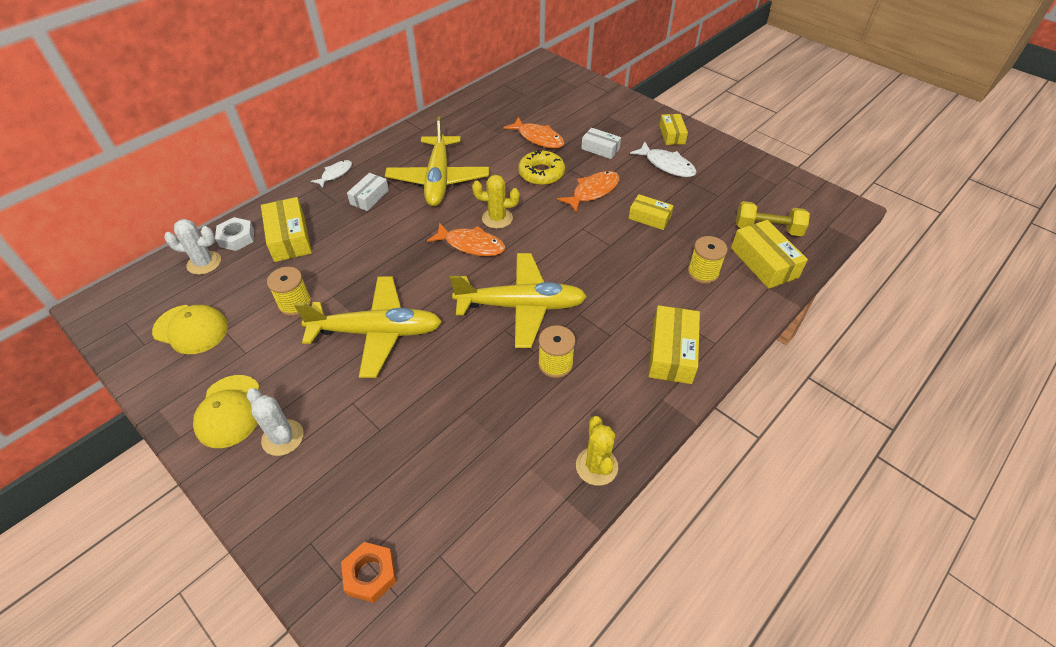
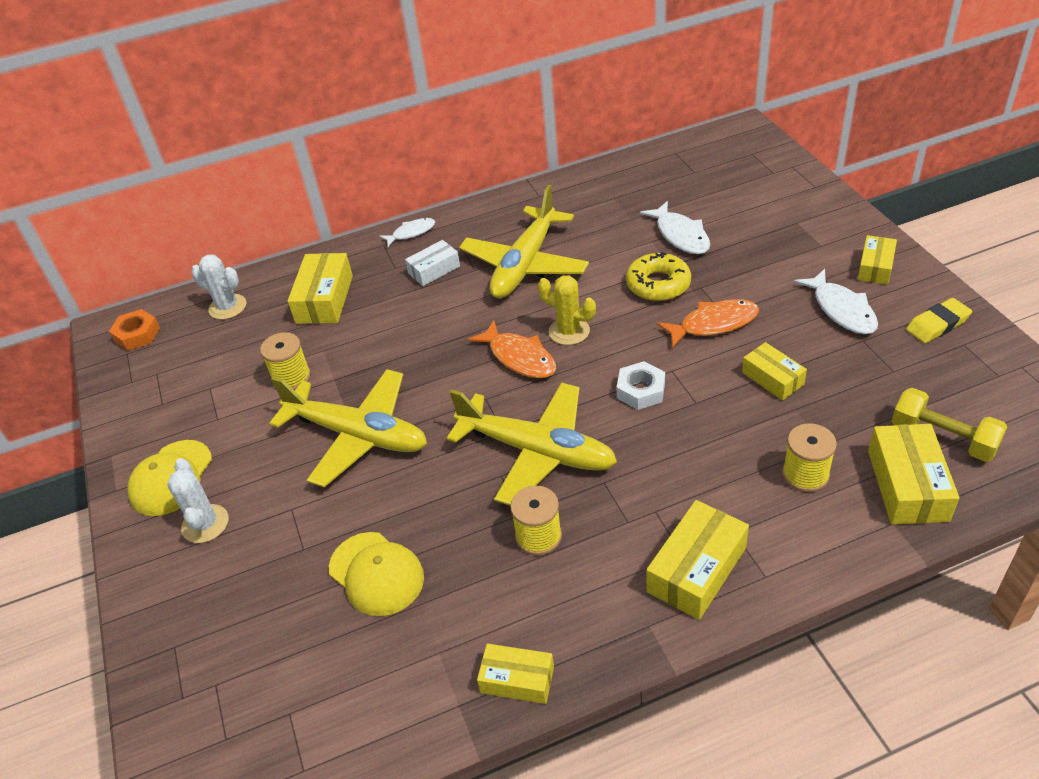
camera: 30 degrees right, 5 degrees down
(191, 329) = (180, 377): yellow cap -> yellow cap (376, 573)
(237, 238) = (272, 286): white nut -> white nut (640, 390)
(370, 574) = (212, 704): orange nut -> orange nut (137, 334)
(538, 138) = (680, 235): orange fish -> white fish
(596, 466) = (517, 680): yellow cactus -> yellow box
(600, 149) = (758, 267): white box -> none
(726, 162) = (937, 324): none -> yellow eraser

